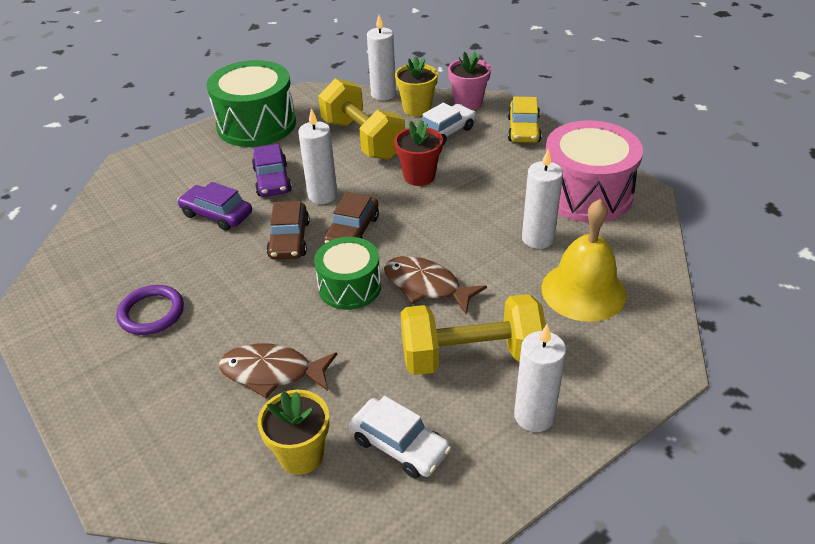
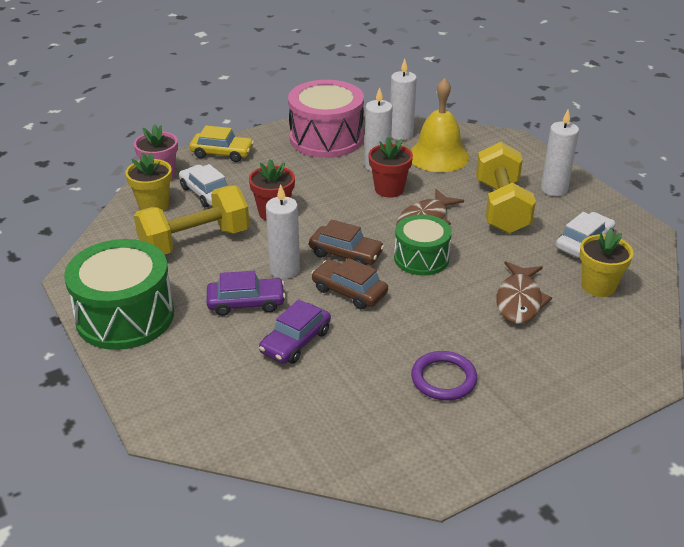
camera: 85 degrees left, 5 degrees down
(289, 239) = (349, 291): brown car -> brown car turned 150 degrees counterclockwise
(383, 94) = (112, 224): white candle -> white candle (401, 134)
(487, 252) = (389, 189): none -> red flower pot

